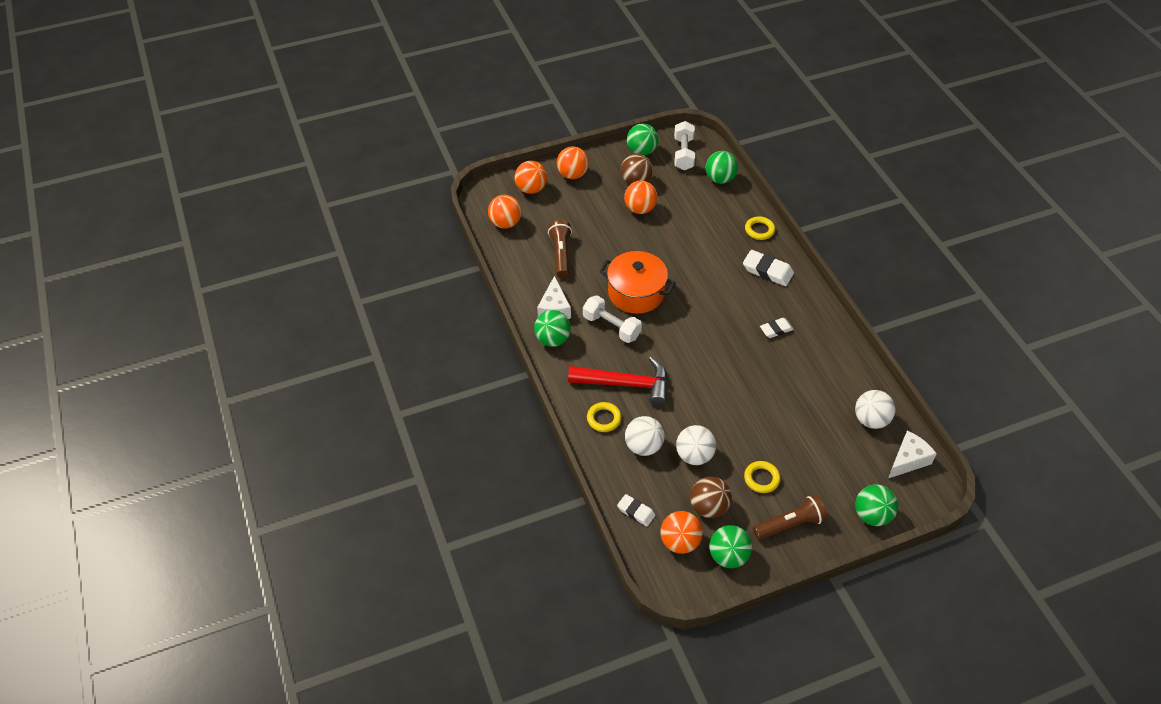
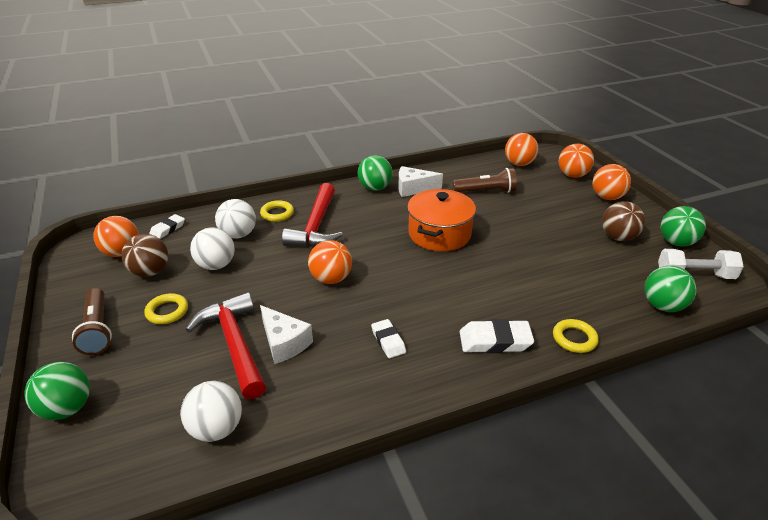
camera: 90 degrees right, 15 degrees down
(611, 327) = (391, 219): white dumbbell -> none
(640, 209) = (572, 239): orange ball -> orange ball (331, 279)
(728, 556) = (88, 282): green ball -> none
(767, 271) = (495, 341): white eraser -> white eraser turned 60 degrees clockwise
(792, 423) = (234, 344): none -> red hammer
(908, 460) = (131, 466): white cheese -> white cheese (284, 343)

